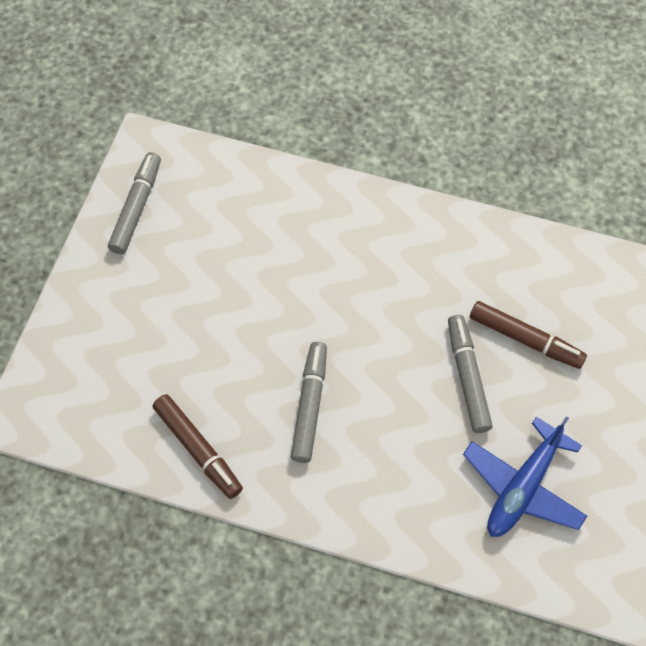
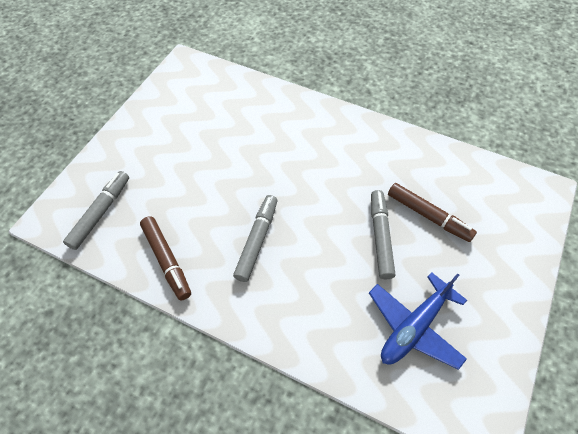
camera: 10 degrees right, 5 degrees down
(137, 207) = (168, 97): grey marker -> grey marker (101, 213)

